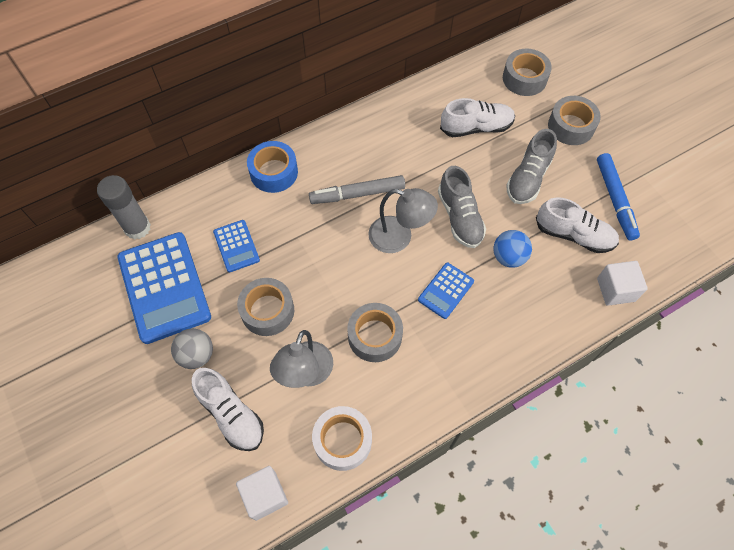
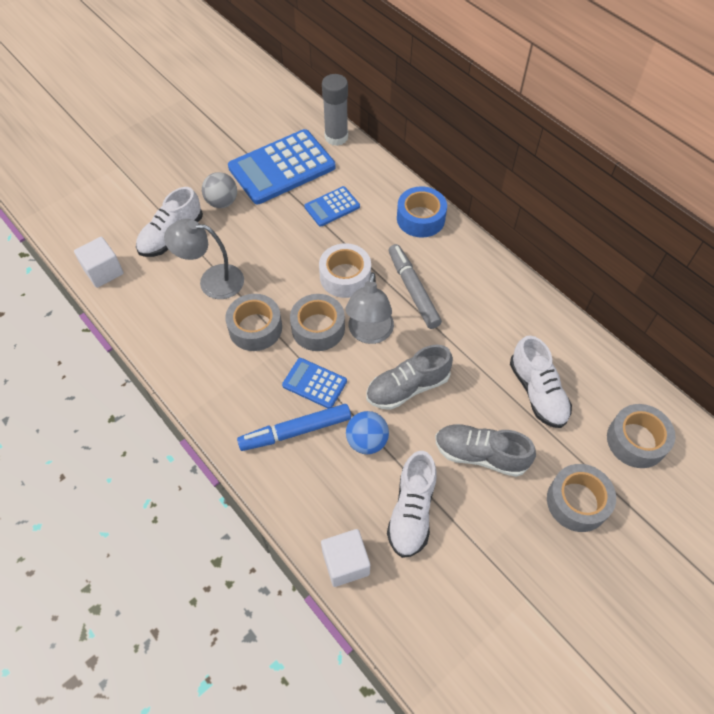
camera: 80 degrees right, 5 degrees down
(267, 311) = (270, 242): grey tape -> grey tape (318, 328)
(342, 440) = (151, 318): white tape -> white tape (345, 277)
(615, 200) = (476, 561): blue marker -> blue marker (295, 431)

